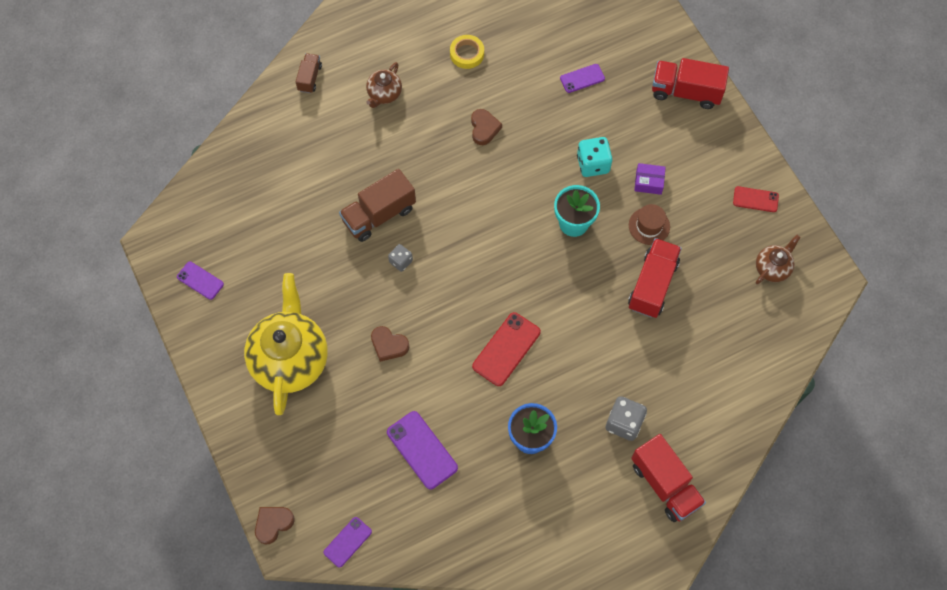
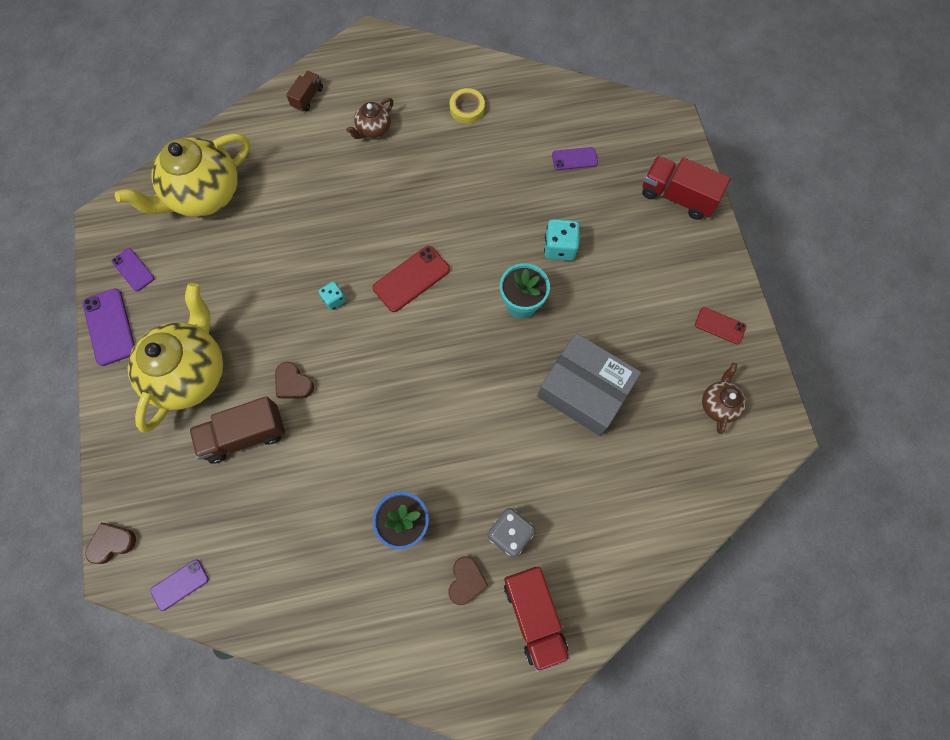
camera: 15 degrees right, 5 degrees up
(243, 194) = (204, 195): none -> yellow teapot
(379, 215) = (328, 247): brown truck -> brown truck (245, 435)
(401, 261) = (334, 300): grey dice -> turquoise dice
(422, 450) = (289, 505): purple phone -> purple phone (109, 327)
(484, 128) = (460, 186): brown heart -> brown heart (466, 581)
(506, 349) = (411, 419): red phone -> red phone (411, 279)
(648, 182) = (612, 280): purple box -> none
(649, 226) = (599, 326): brown hat -> none
(652, 285) = (584, 390): red truck -> grey box
(772, 268) = (718, 404): brown teapot -> brown teapot turned 45 degrees counterclockwise

